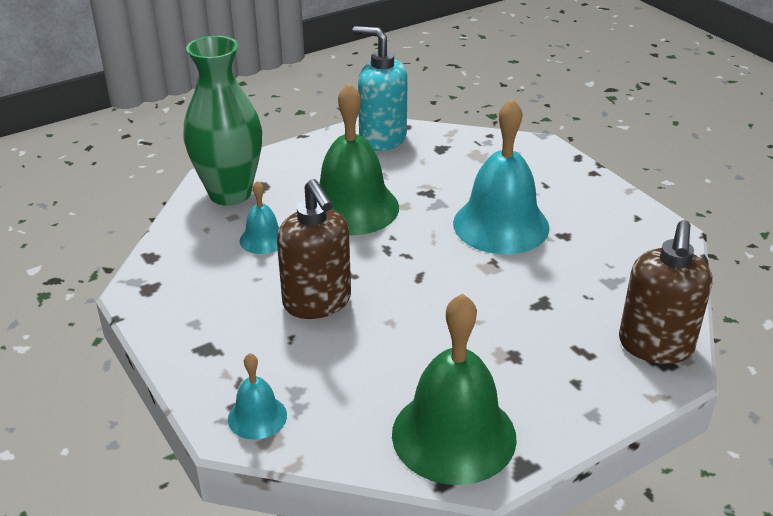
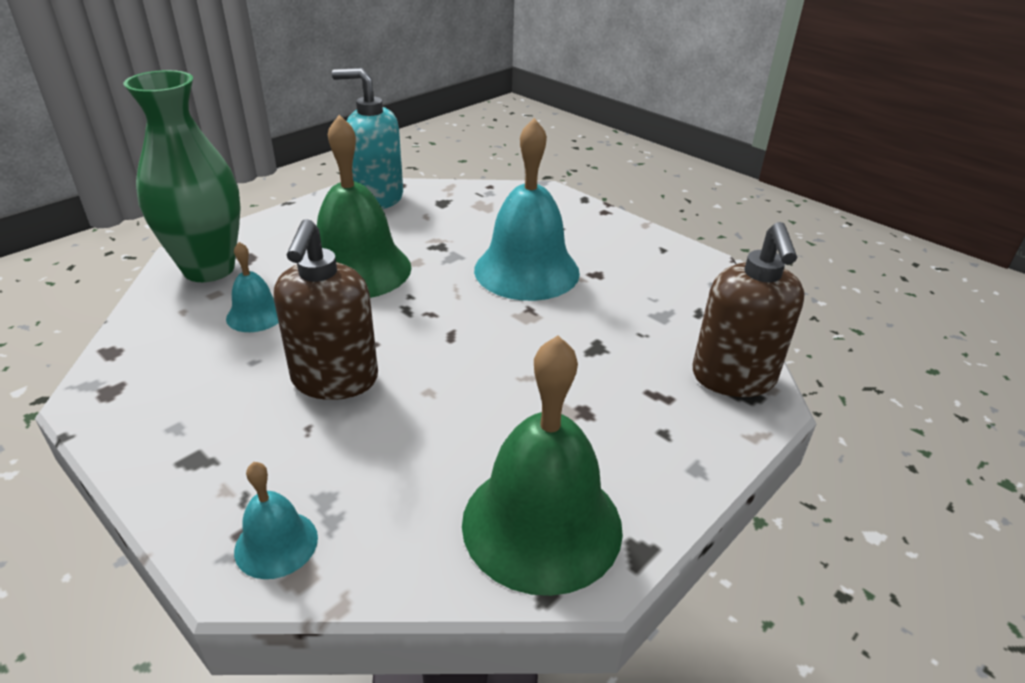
camera: 15 degrees left, 0 degrees up
(317, 302) = (335, 380): brown soap dispenser -> brown soap dispenser turned 45 degrees clockwise

